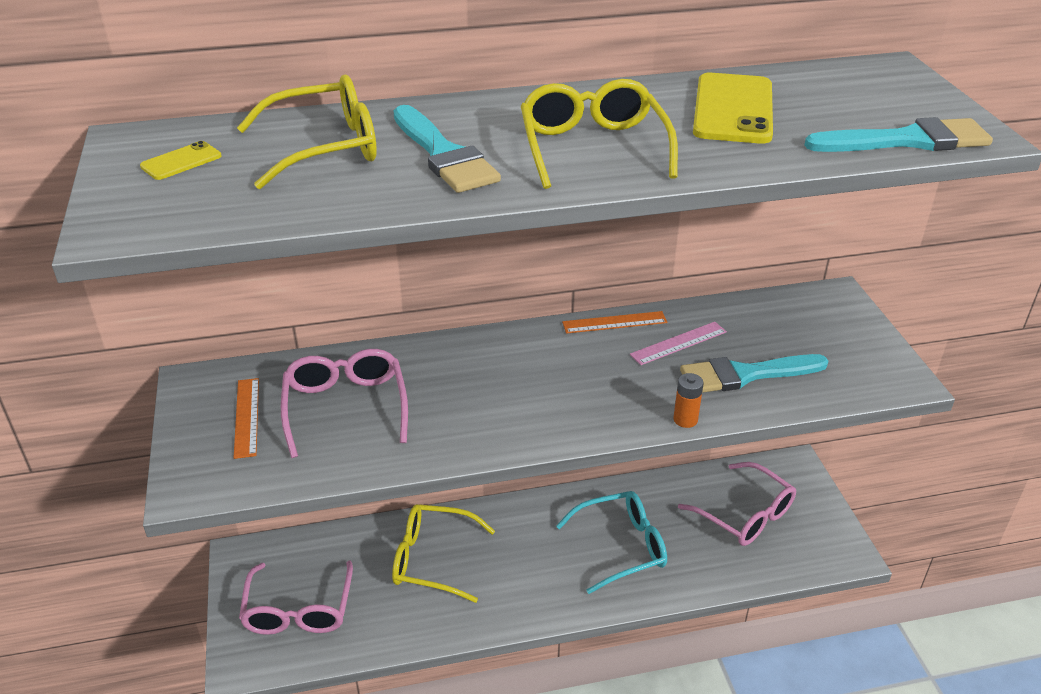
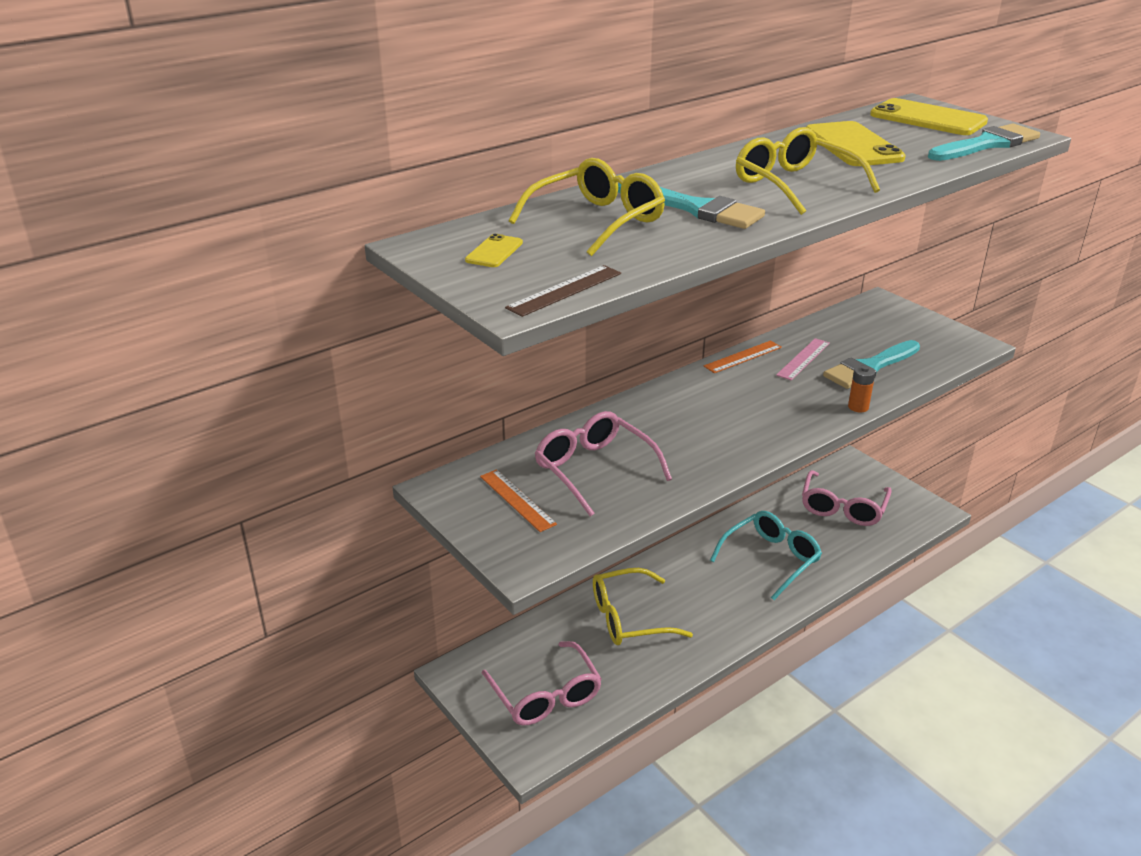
camera: 25 degrees left, 5 degrees down
(179, 224) = (564, 290): none -> brown ruler
(745, 515) = (843, 507): pink glasses -> pink glasses turned 90 degrees clockwise
(878, 90) = (927, 118): none -> yellow phone

